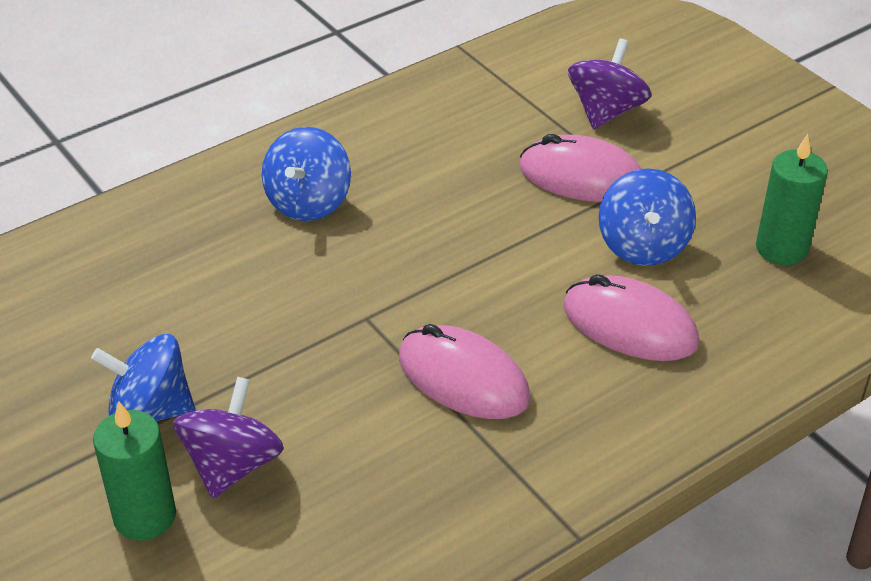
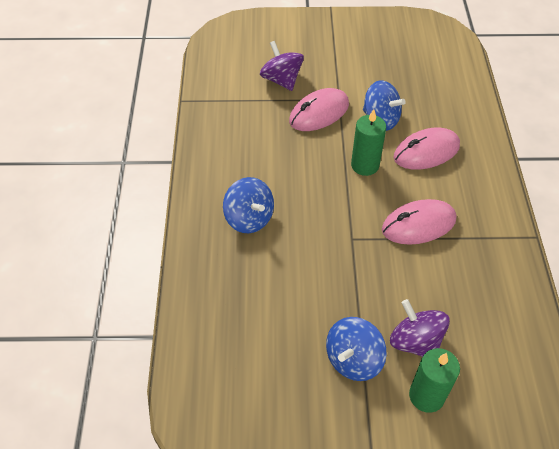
camera: 55 degrees left, 10 degrees up
(781, 248) = (416, 81): green candle -> green candle (365, 165)

